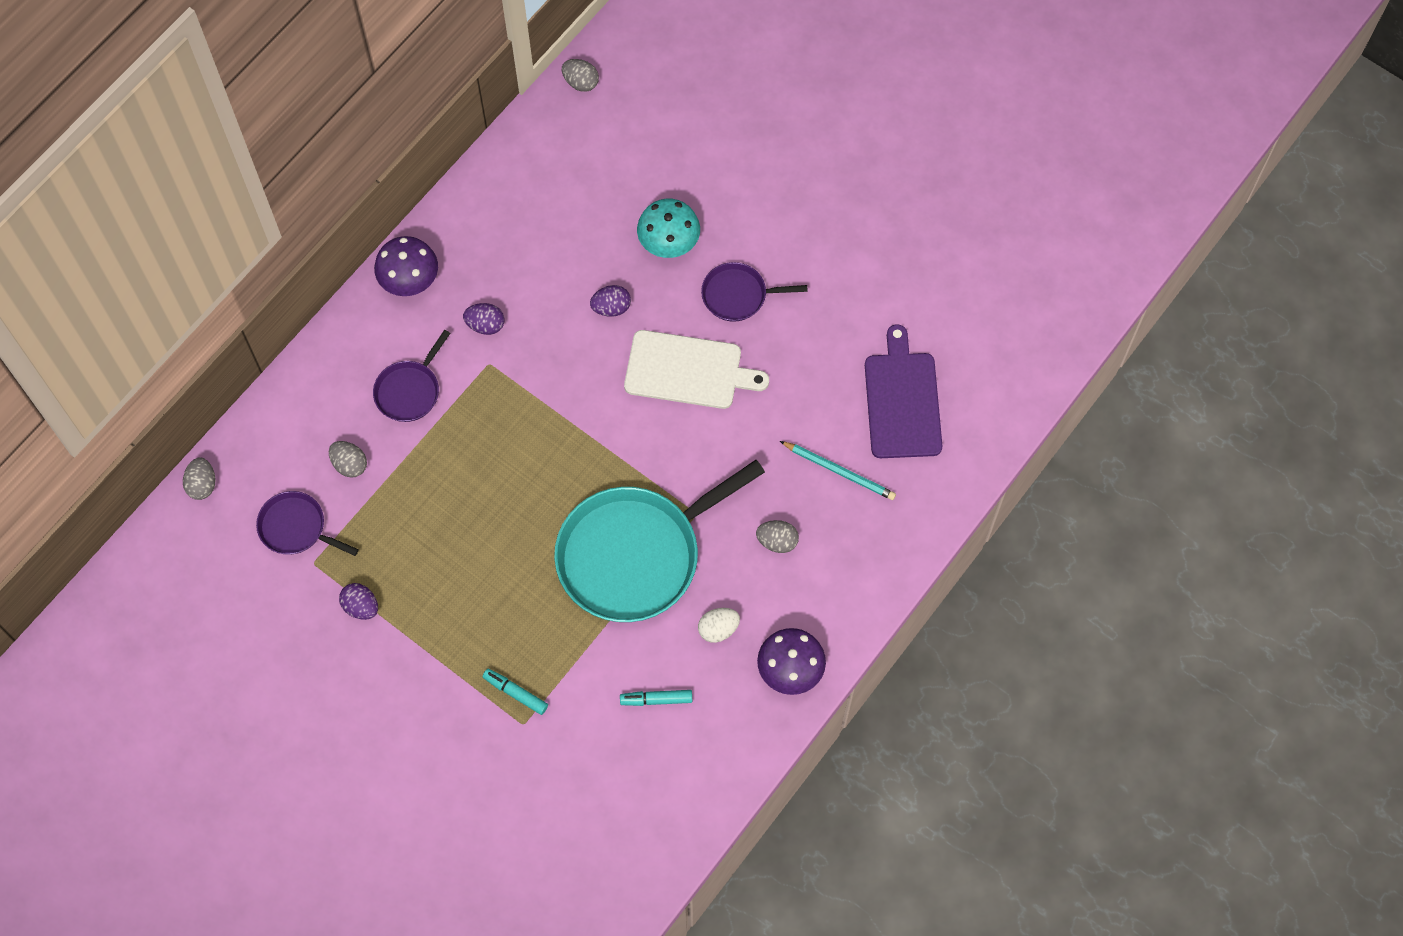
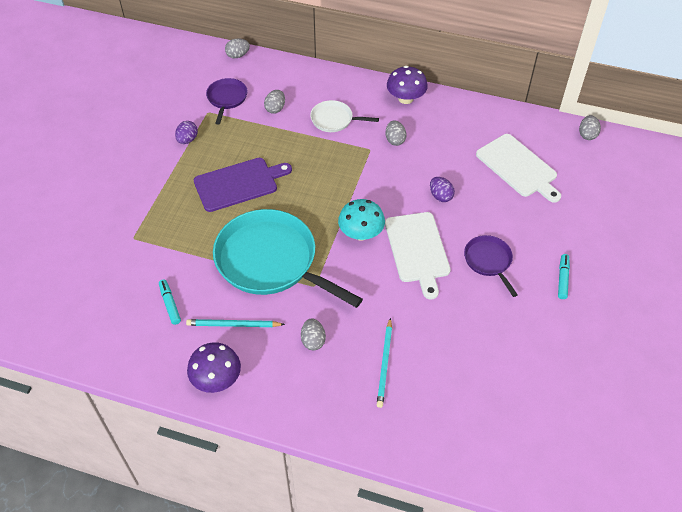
camera: 70 degrees right, 15 degrees down
(409, 391) = (334, 120): purple pan -> white pan
(485, 325) = (395, 140): purple egg -> grey egg
(515, 693) = (153, 228): turquoise marker -> turquoise marker (562, 279)
(601, 192) = (518, 167): none -> white cutting board
(669, 242) = (505, 211): turquoise mushroom -> turquoise mushroom (361, 233)
(718, 629) = (233, 325): white egg -> turquoise pencil
(902, 400) = (462, 389): purple cutting board -> purple cutting board (239, 183)

